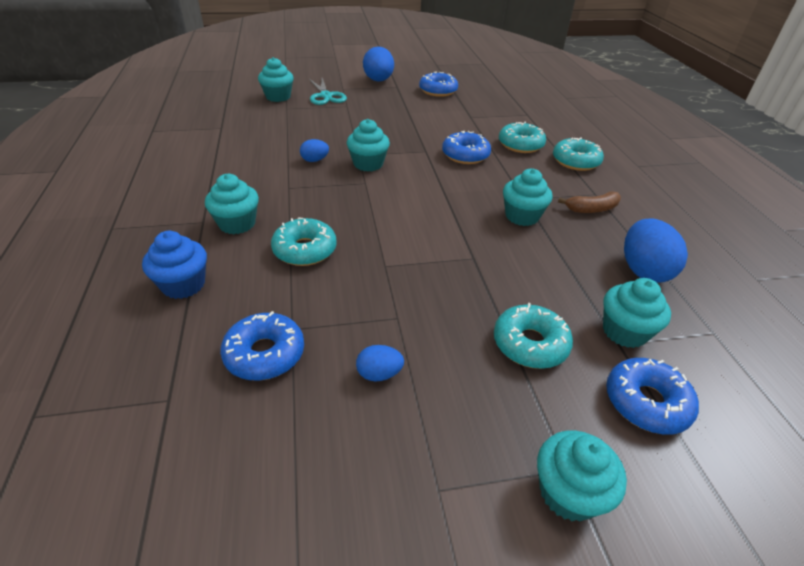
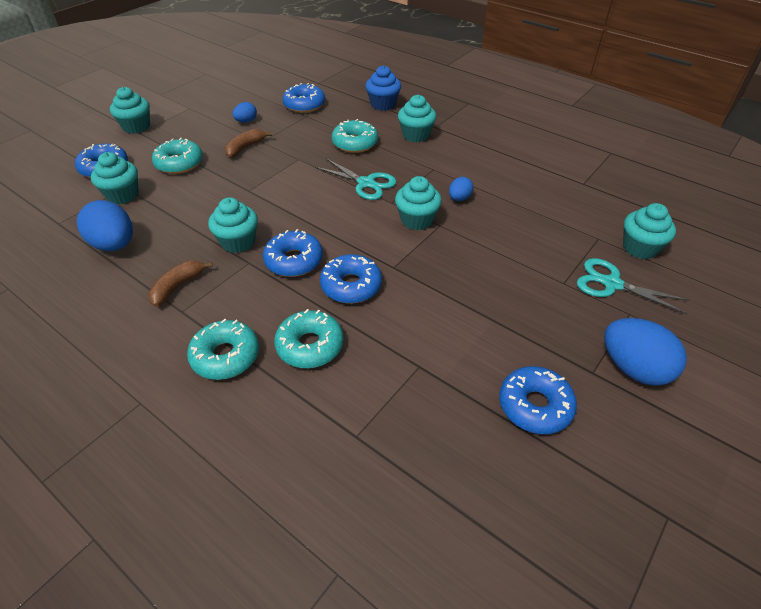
camera: 140 degrees right, 5 degrees up
(360, 206) = (366, 183): none -> turquoise scissors
(427, 319) = (245, 148): none -> brown banana
(489, 184) = (294, 261): none -> blue donut

